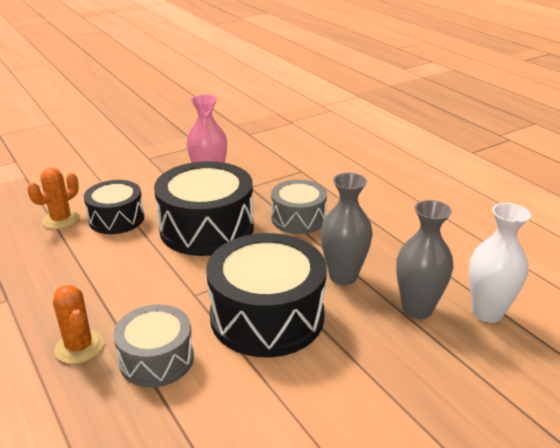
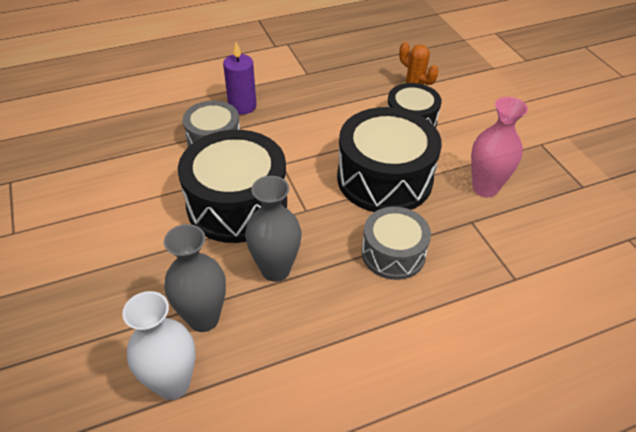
camera: 100 degrees right, 15 degrees up
(79, 347) = (242, 106): orange cactus -> purple candle

